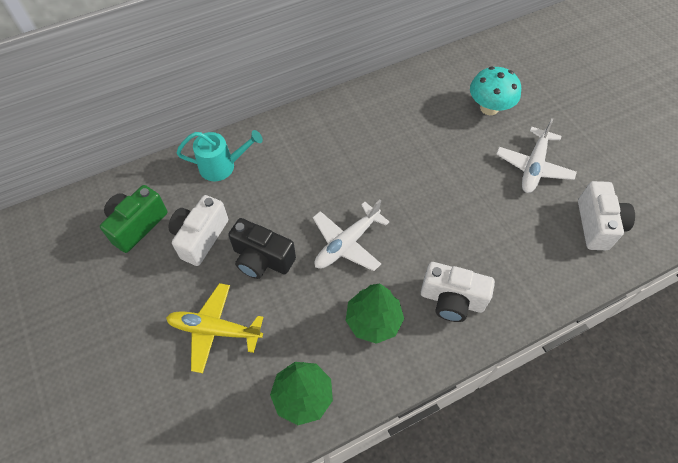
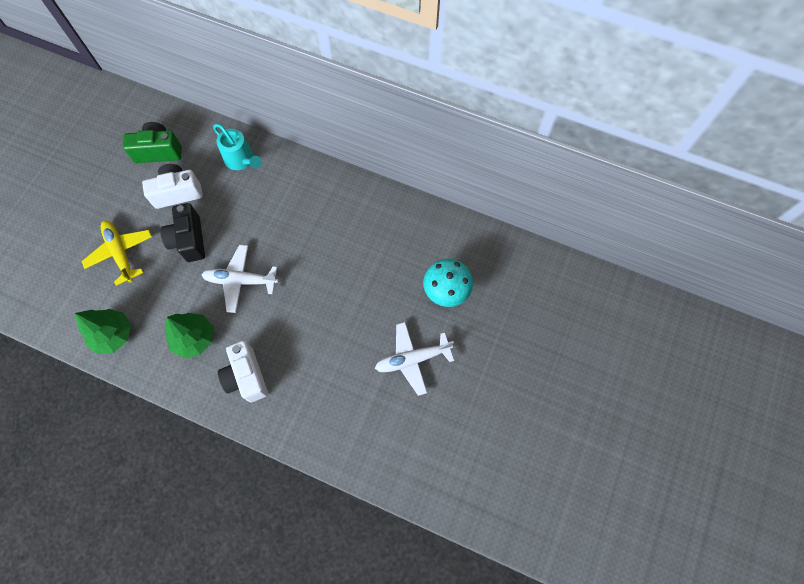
camera: 50 degrees right, 10 degrees up
(597, 225) = (392, 438): white camera -> none

